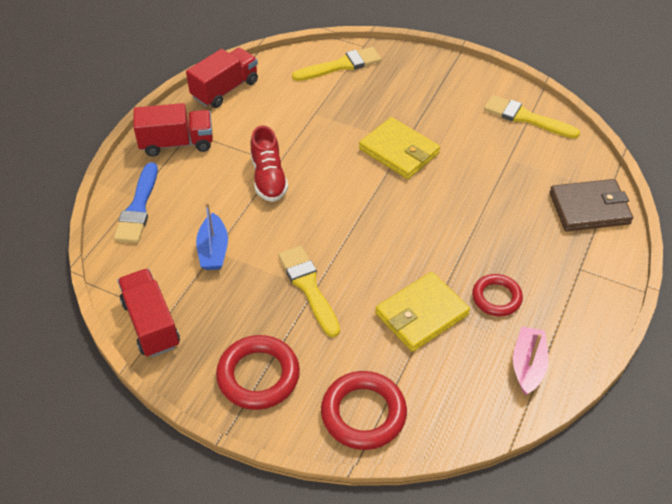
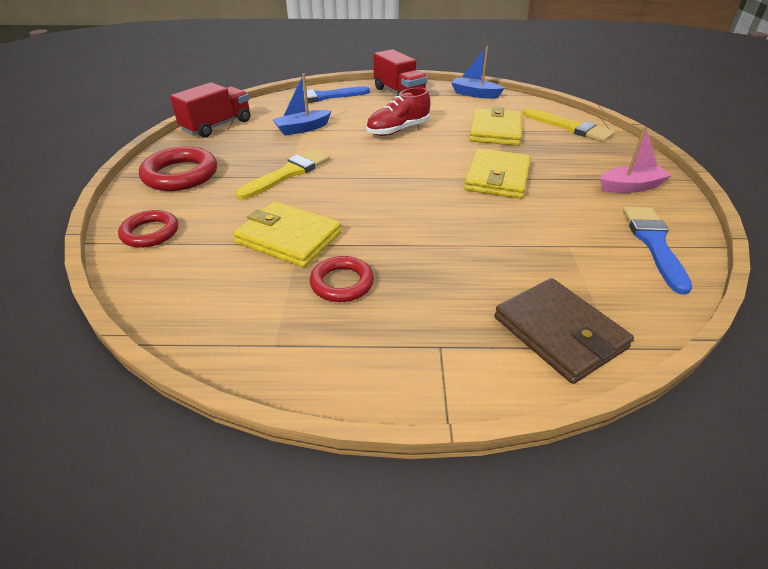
camera: 65 degrees right, 10 degrees down
(225, 89) = (475, 94): red truck -> blue boat
(316, 113) = (495, 131): none -> yellow wallet
(363, 413) = (150, 233): red ring -> red ring, size x0.65
(525, 118) = (653, 243): yellow brush -> blue brush
(528, 365) = (249, 331): pink boat -> pink boat (631, 187)

